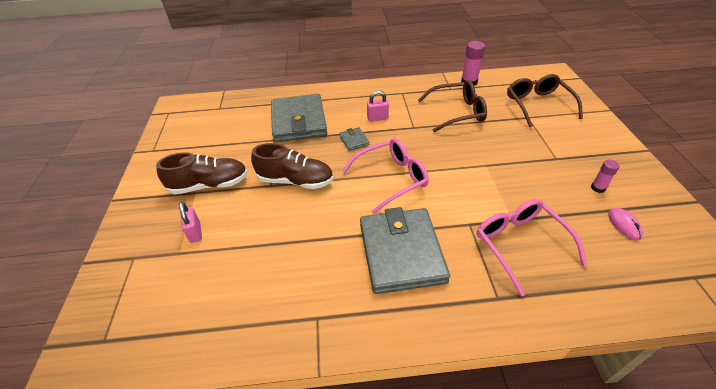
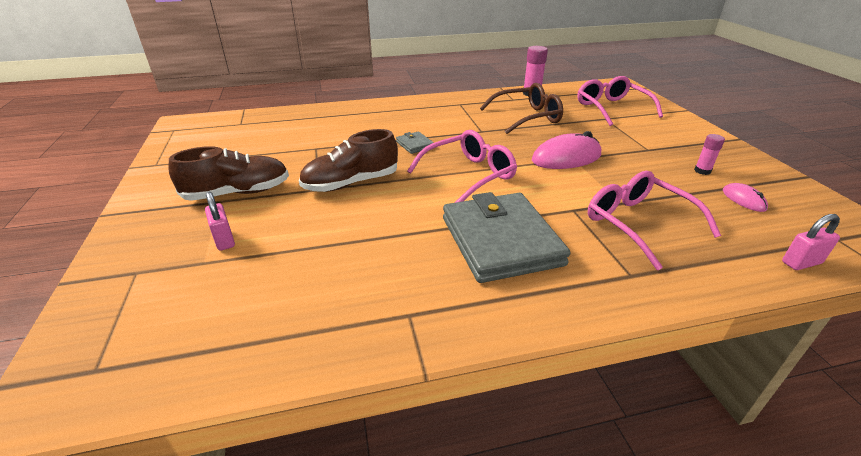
camera: 10 degrees left, 10 degrees down
(295, 181) = (351, 183): brown shoe -> brown shoe turned 150 degrees clockwise
(299, 121) = (343, 131): grey wallet -> none
(377, 118) = (437, 125): pink padlock -> pink padlock (801, 262)
(479, 164) = (566, 158): none -> pink mouse
(538, 105) = (611, 108): brown glasses -> pink glasses

